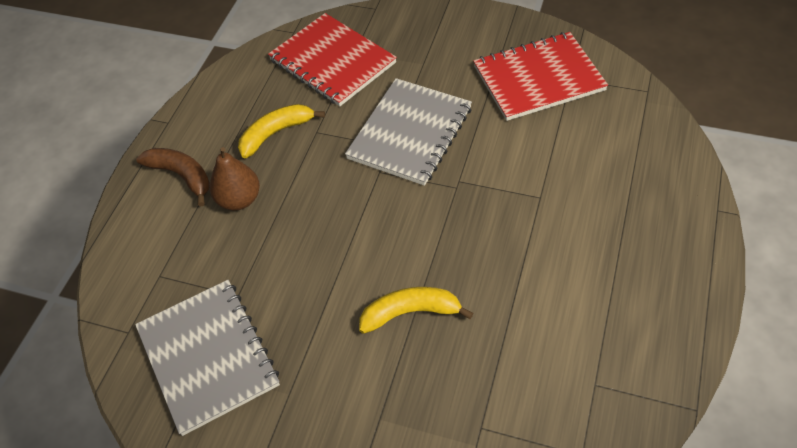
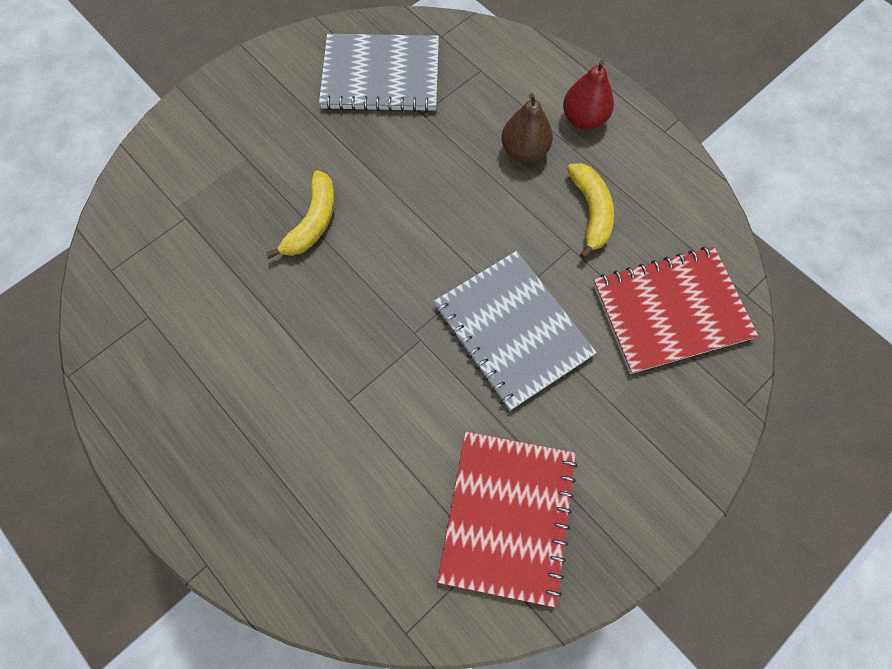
camera: 115 degrees right, 15 degrees up
(181, 176) = (583, 119): brown banana -> red pear

